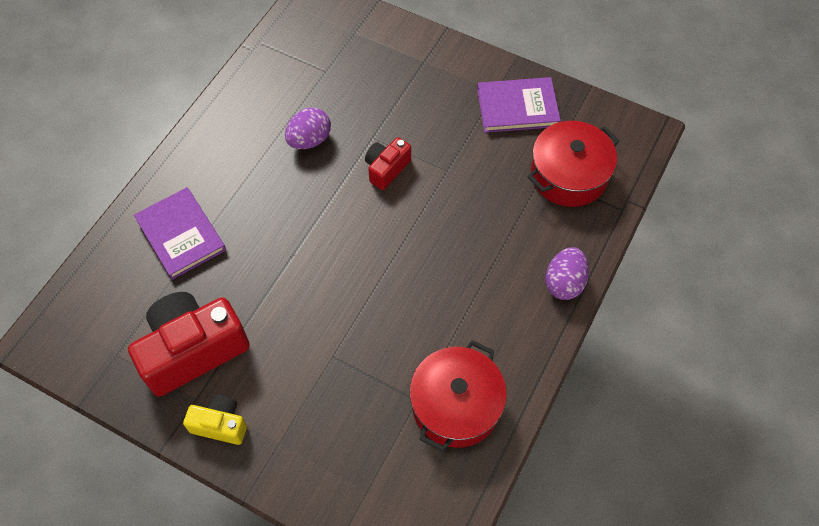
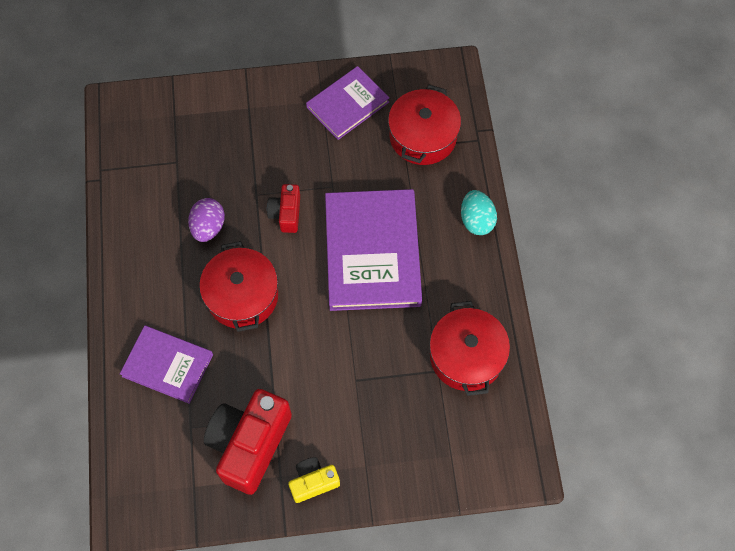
camera: 35 degrees left, 5 degrees up
(291, 216) = (242, 296): none -> red pot
(439, 250) = (372, 252): none -> purple book
(564, 283) = (476, 220): purple egg -> turquoise egg

